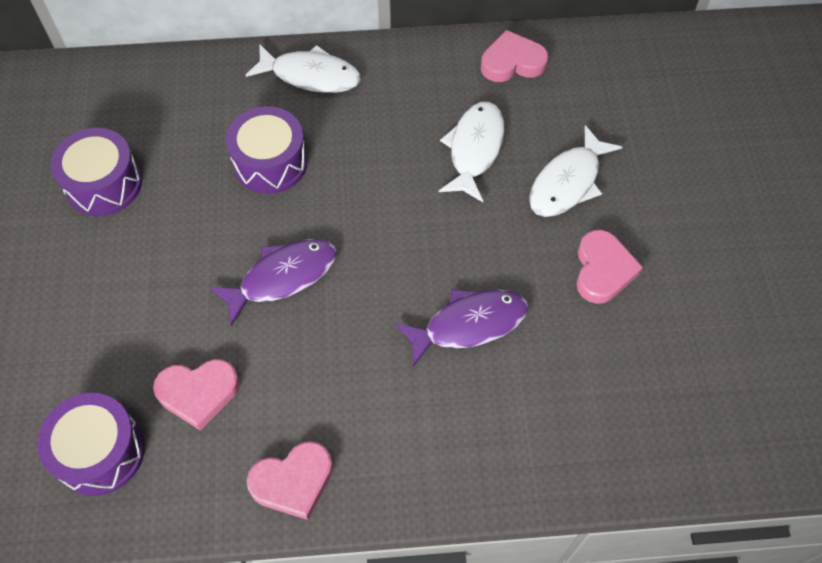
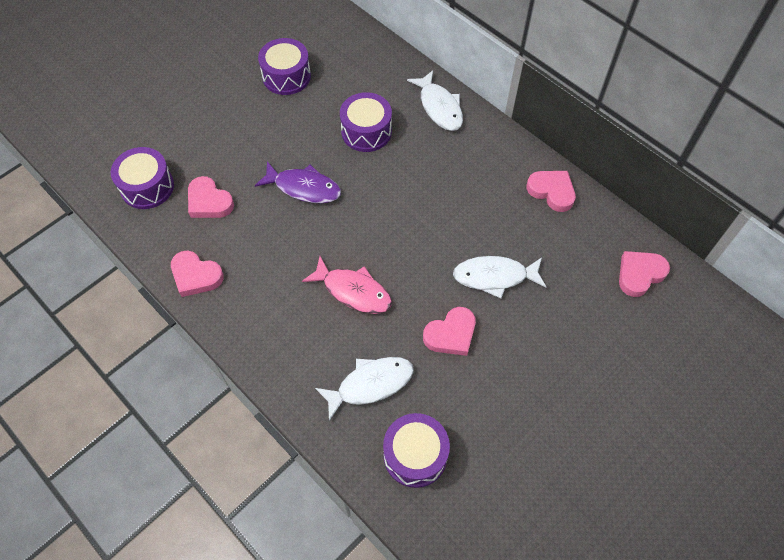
camera: 50 degrees right, 0 degrees up
(469, 324) = (353, 291): purple fish -> pink fish
(474, 149) = (469, 215): white fish -> white fish (370, 384)
(668, 67) = (640, 274): none -> pink heart
(719, 407) = (415, 455): none -> purple drum

